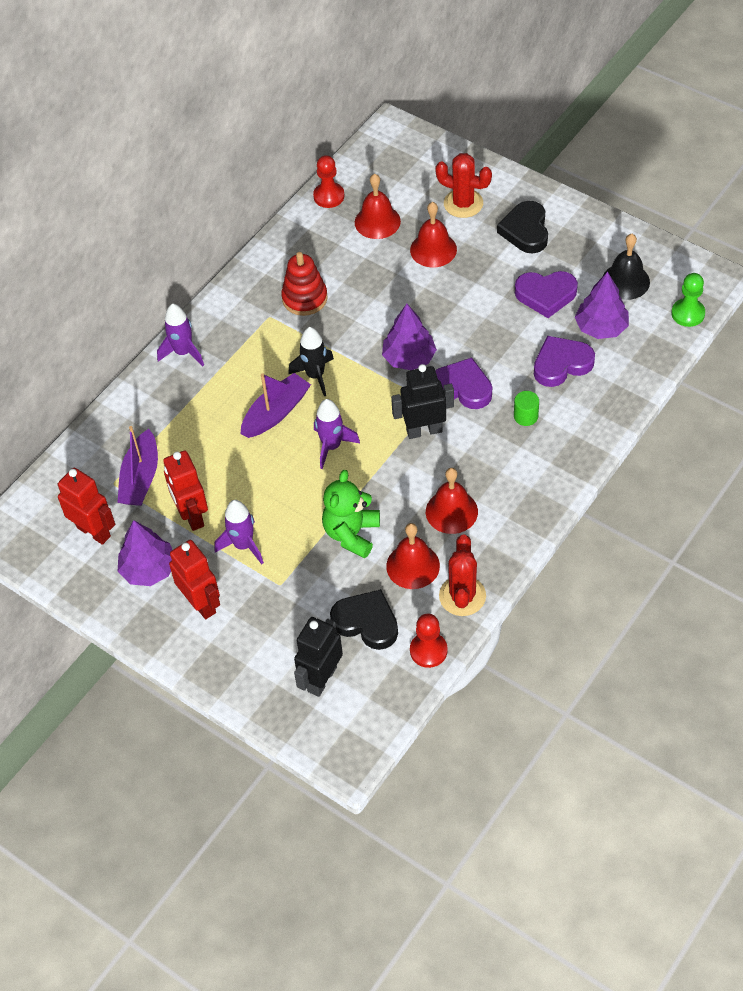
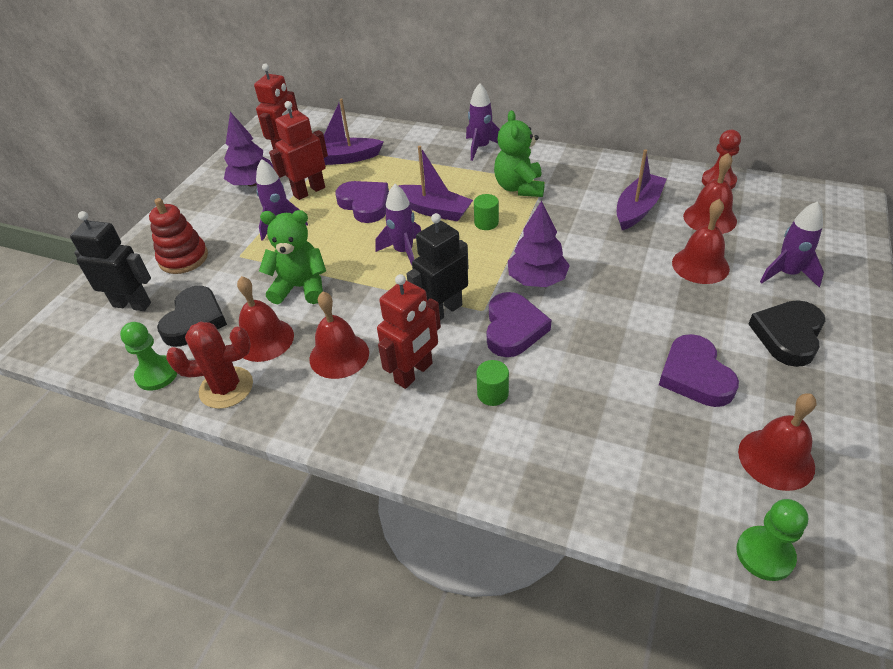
camera: 75 degrees right, 10 degrees down
(201, 603) = (218, 217): red robot -> red robot (414, 373)
(270, 338) = (519, 187): none -> green teddy bear
(304, 298) = (578, 196): red stacking toy -> red stacking toy (183, 258)
(315, 376) = (486, 223): black rocket -> green cylinder
(343, 263) = (637, 209): none -> purple boat
(424, 430) = (443, 311): black robot -> black robot turned 105 degrees counterclockwise
(428, 650) = (157, 374): red pawn -> green pawn
(463, 203) = (787, 274): red cactus -> purple rocket
(525, 231) = (788, 335): black heart -> black heart turned 45 degrees counterclockwise
(561, 364) = (589, 413): purple heart -> purple heart (365, 204)
(601, 327) = (674, 445): purple tree -> none
(625, 281) = (776, 459): black bell -> red bell

